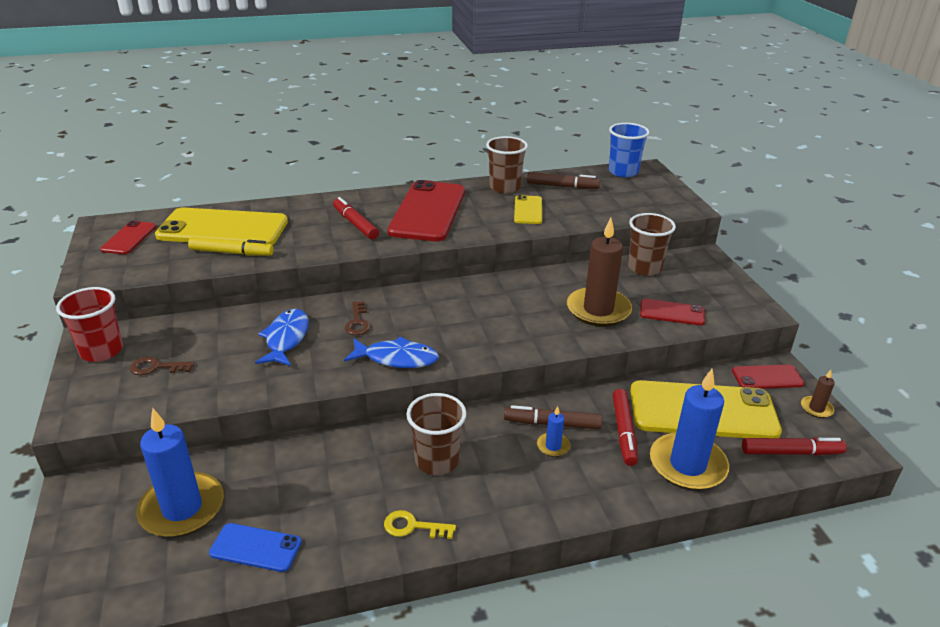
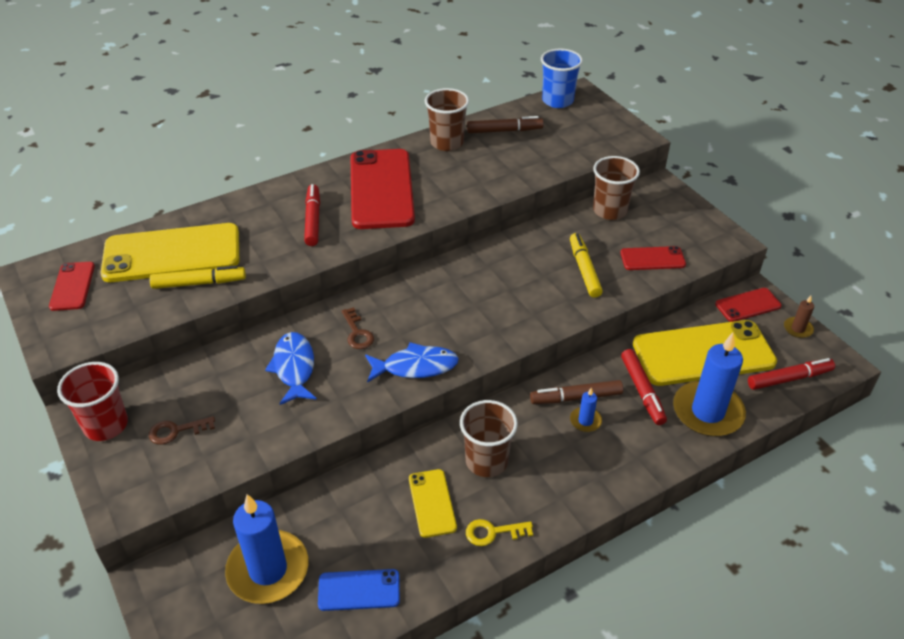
camera: 15 degrees left, 10 degrees up
(355, 224) = (313, 220): red marker -> red marker turned 45 degrees clockwise
(528, 210) = (482, 168): yellow phone -> yellow phone (432, 503)
(598, 310) = (584, 269): brown candle -> yellow marker

